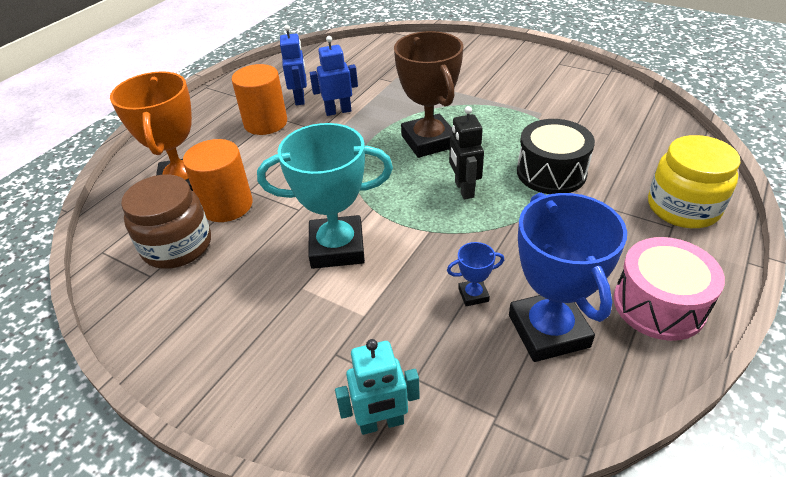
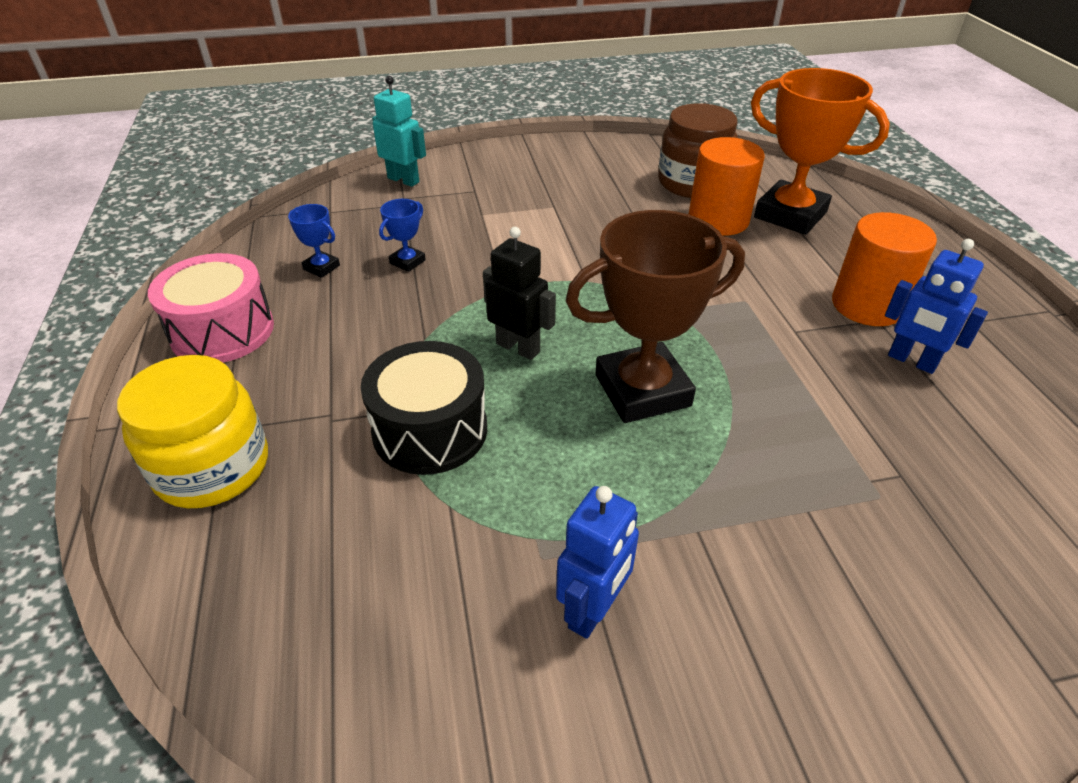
camera: 135 degrees right, 0 degrees up
(337, 248) = (568, 238): turquoise trophy -> none
(338, 111) = (828, 370): blue robot -> blue robot (593, 610)
(381, 423) = (403, 180): turquoise robot -> turquoise robot turned 90 degrees clockwise
(429, 141) = (642, 390): brown trophy -> brown trophy turned 45 degrees counterclockwise
(548, 331) = (321, 267): blue trophy -> blue trophy, size x0.43

